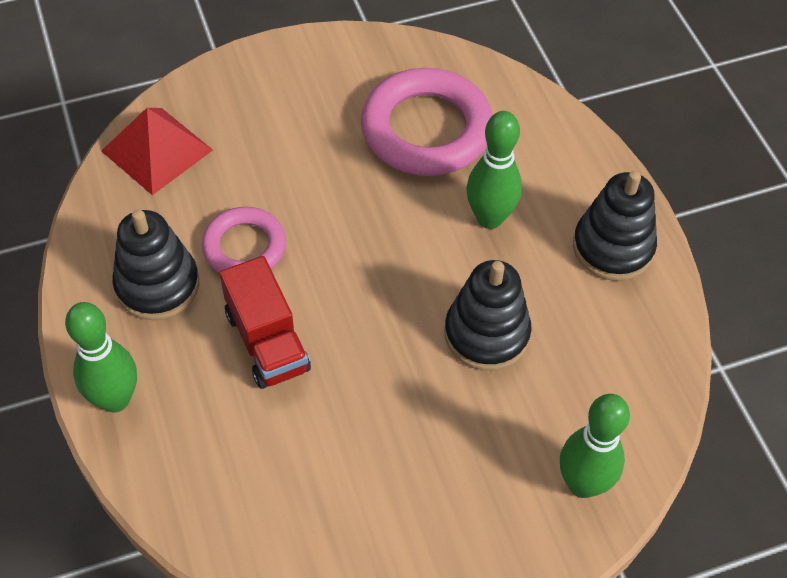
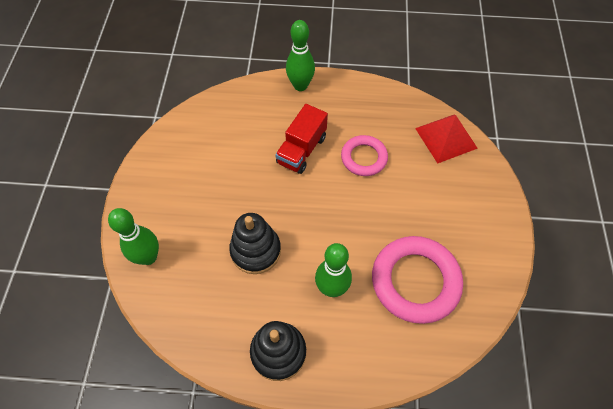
camera: 115 degrees right, 5 degrees up
(157, 285) = (356, 116): black stacking toy -> none
(267, 341) = (302, 150): red truck -> red truck turned 60 degrees counterclockwise

